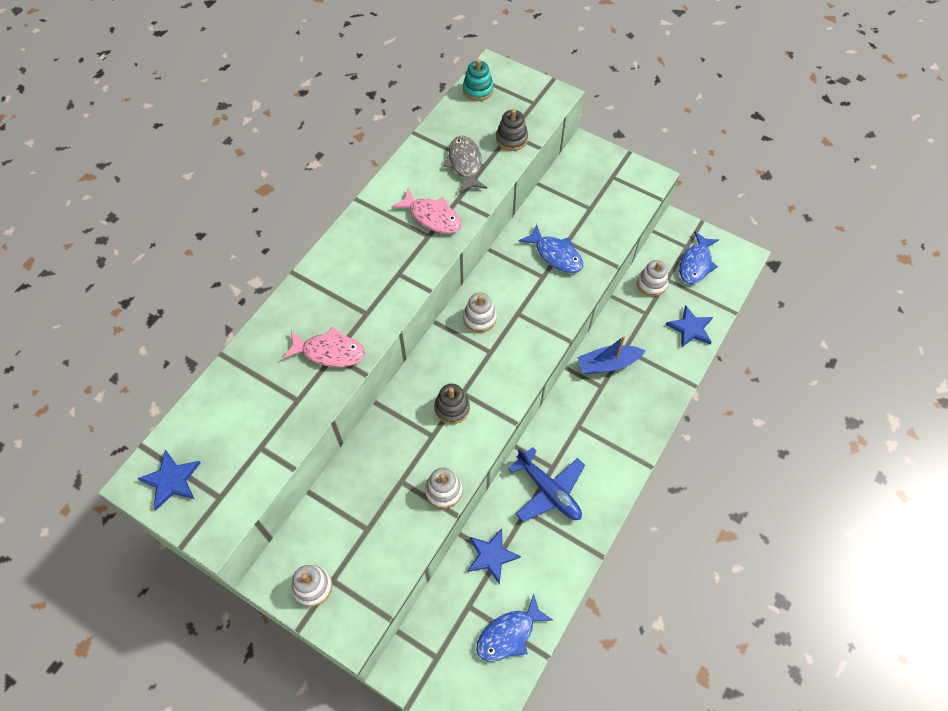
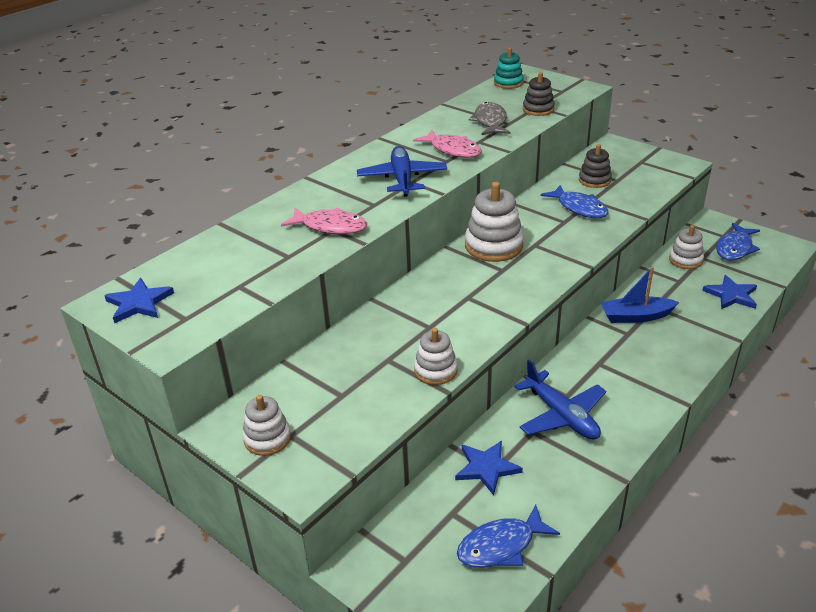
camera: 10 degrees right, 25 degrees down
(388, 269) = (402, 179): none -> blue plane
(452, 408) = (454, 307): grey stacking toy -> grey stacking toy (594, 180)
(479, 318) = (493, 246): white stacking toy -> white stacking toy, size x1.63

